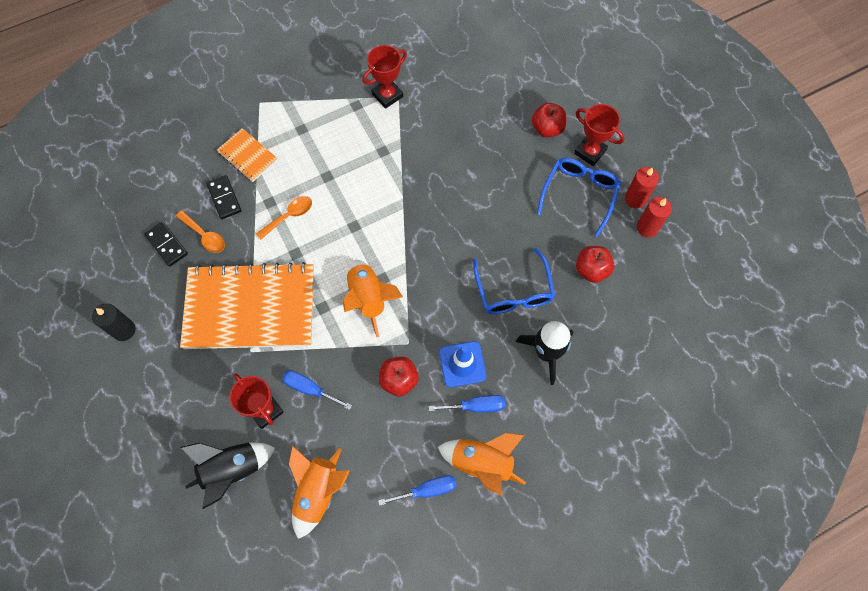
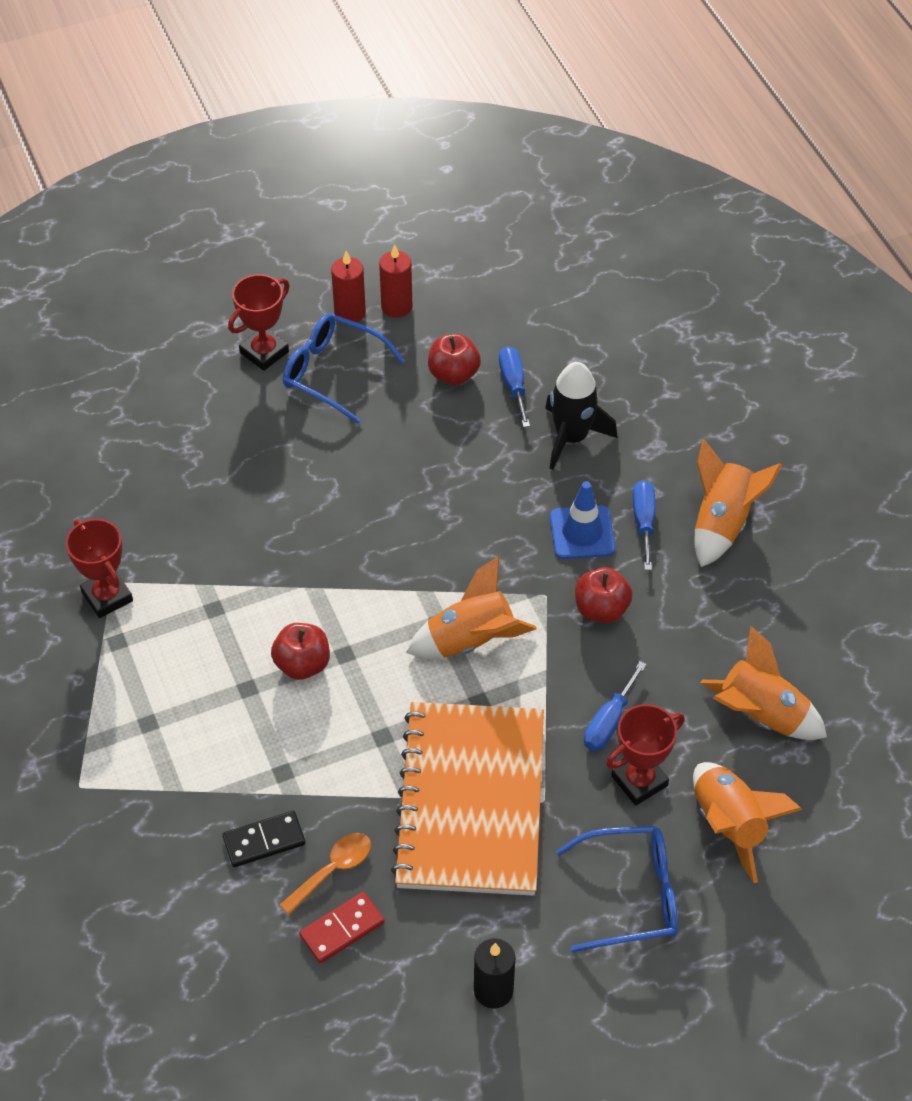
camera: 85 degrees left, 15 degrees down
(167, 245) = (342, 929): black domino -> red domino
(232, 470) = (729, 825): black rocket -> orange rocket
(247, 156) = (187, 805): orange notebook -> none
(289, 216) = (313, 744): orange spoon -> none
(427, 490) = (758, 586): blue screwdriver -> blue screwdriver (513, 385)
(513, 291) = (476, 464): blue glasses -> blue glasses (631, 895)
(547, 128) = (214, 397): red apple -> red apple (302, 664)

